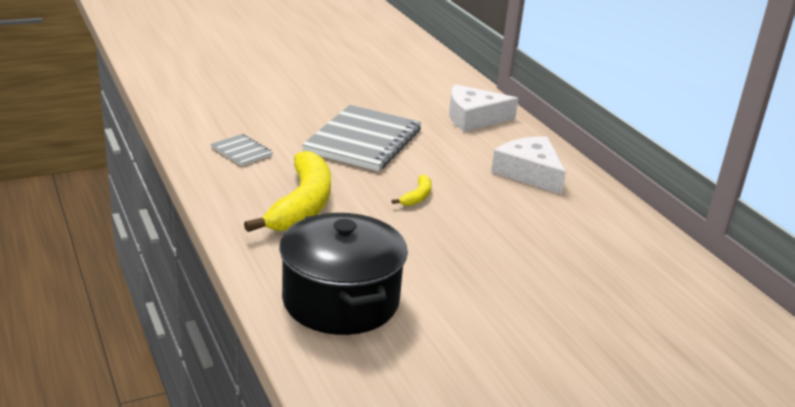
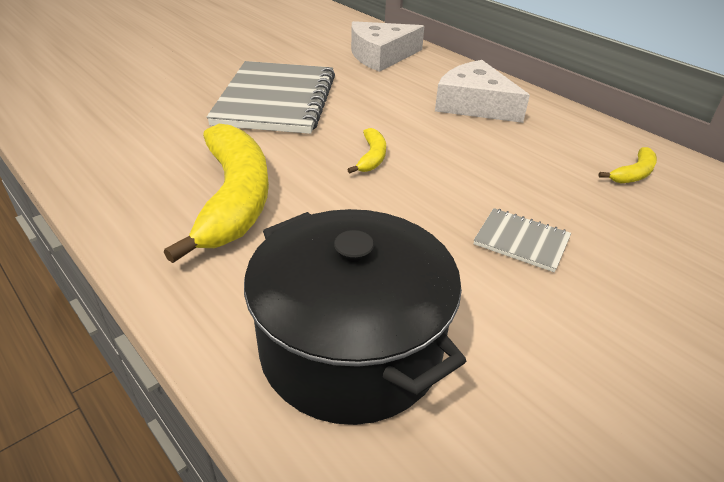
camera: 15 degrees left, 10 degrees up
(241, 151) = (130, 140): grey notebook -> grey notebook (521, 241)
(624, 248) = (633, 173): none -> yellow banana

